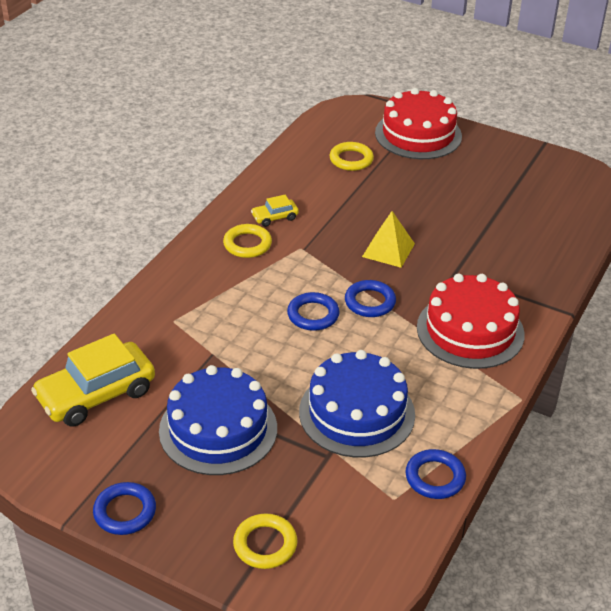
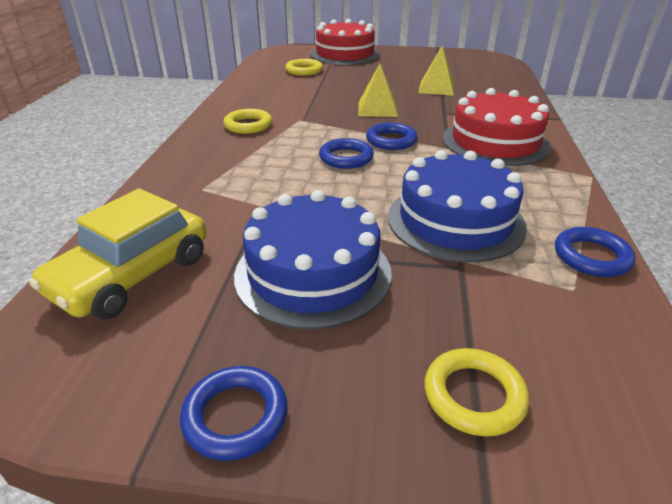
camera: 20 degrees left, 5 degrees down
(275, 217) = (263, 107): yellow car -> none
(479, 228) = (436, 88): none -> yellow pyramid

